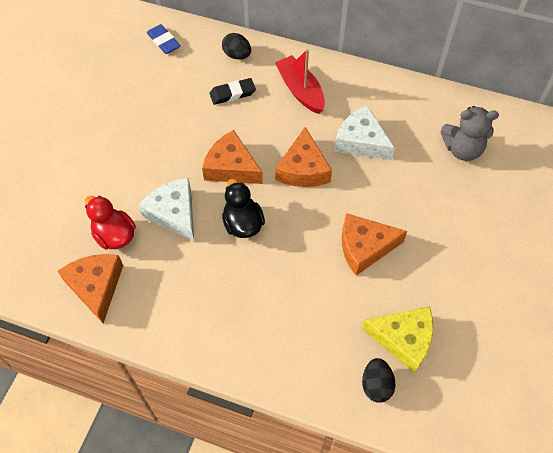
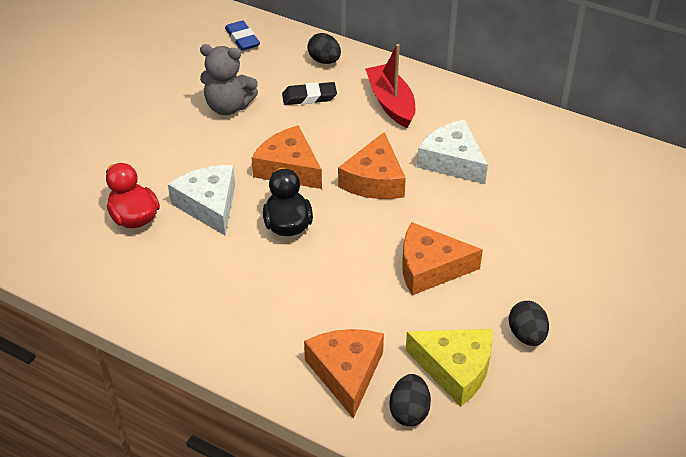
camera: 10 degrees right, 15 degrees down
(96, 287) = (98, 265): orange cheese -> orange cheese (346, 373)
(451, 299) = (526, 335): none -> black egg
(462, 149) = (576, 184): grey teddy bear -> grey teddy bear (228, 107)

